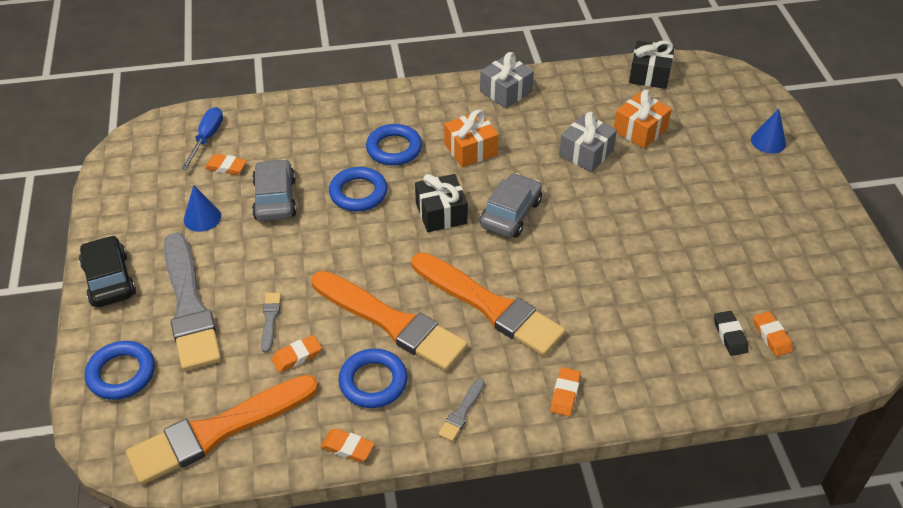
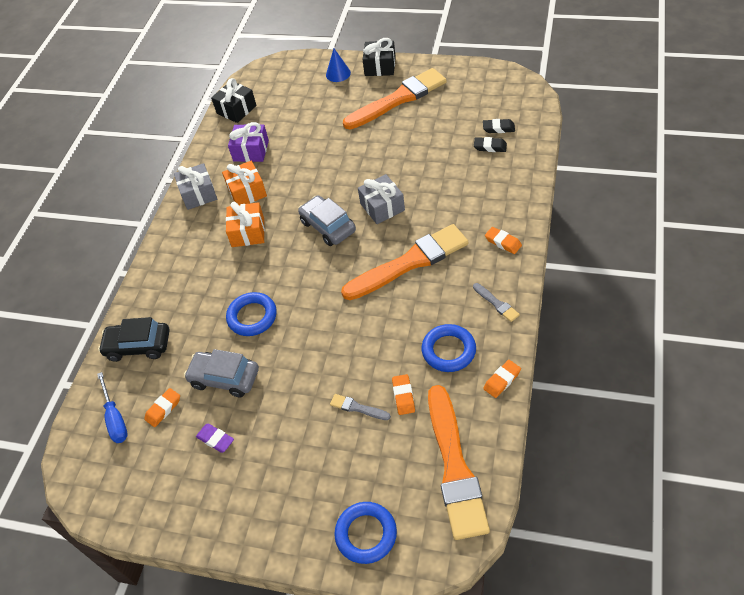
camera: 60 degrees left, 5 degrees up
(109, 279) = (251, 530): black car -> black car (138, 346)
(189, 306) = (315, 467): grey brush -> none
(202, 218) = (215, 439): blue cone -> purple eraser
(207, 138) = (115, 418): blue screwdriver -> blue screwdriver turned 150 degrees counterclockwise
(391, 322) = (398, 326): orange brush -> orange brush (398, 99)
(394, 148) = (216, 281): blue ring -> none
(441, 213) = (304, 268): black gift -> black gift (380, 66)
(586, 153) = (293, 167): grey gift -> grey gift (382, 207)
(592, 109) = (251, 151): none -> purple gift
(640, 130) = (288, 132): orange gift -> orange gift (247, 192)
(771, 336) = (498, 128): orange eraser -> black eraser

